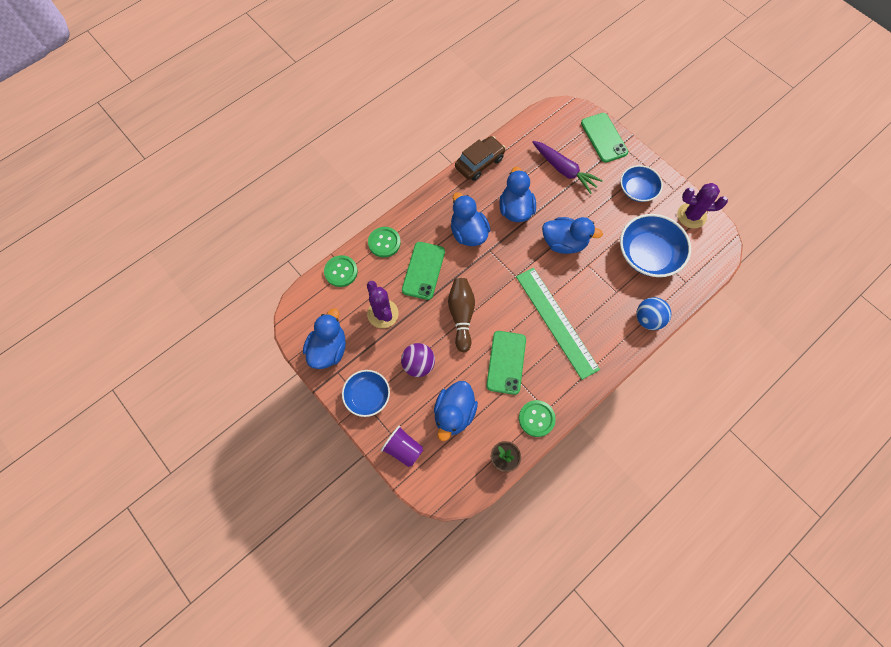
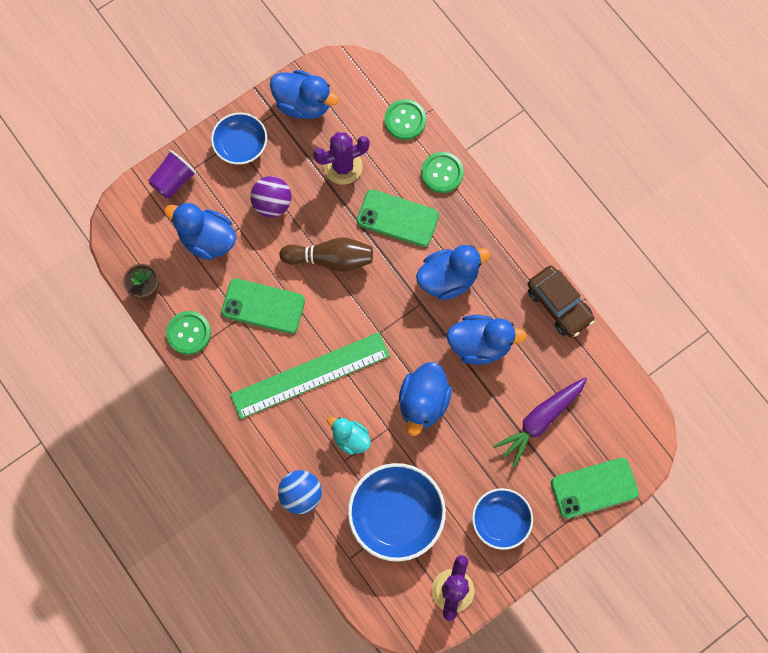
camera: 95 degrees right, 5 degrees up
(599, 289) = (350, 438): none -> turquoise duck

